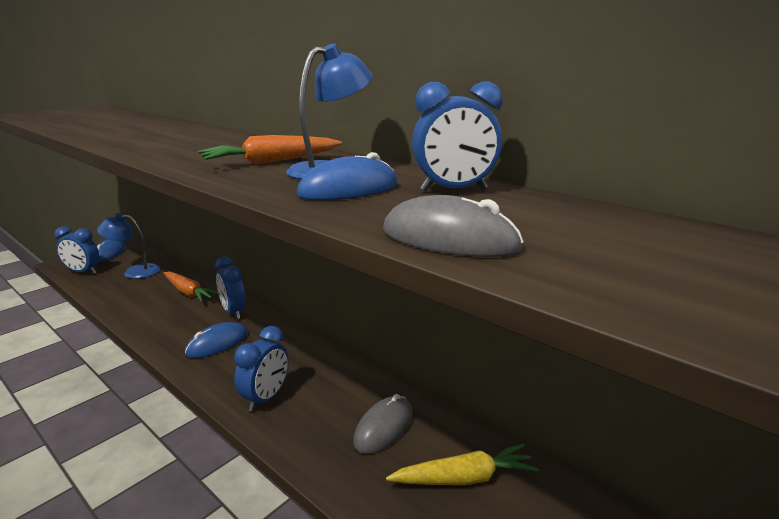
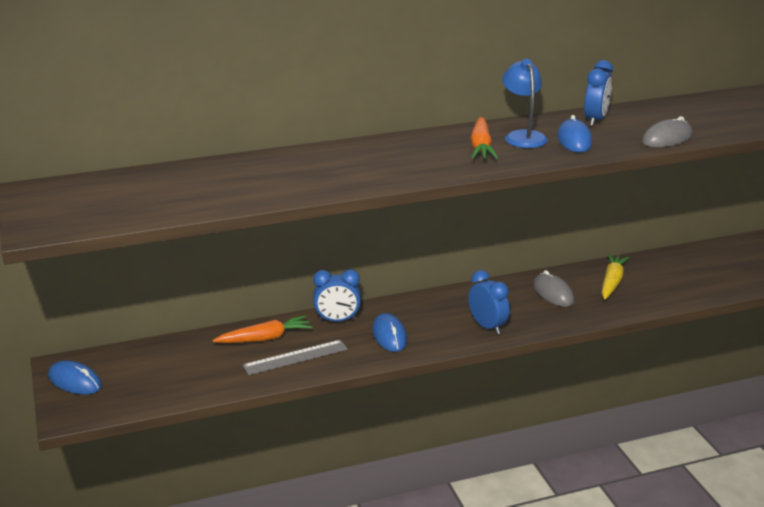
camera: 60 degrees left, 5 degrees up
(83, 272) = (120, 401): blue clock -> none
(134, 271) = (164, 366): blue lamp -> none
(161, 312) = (295, 357): none -> grey ruler

